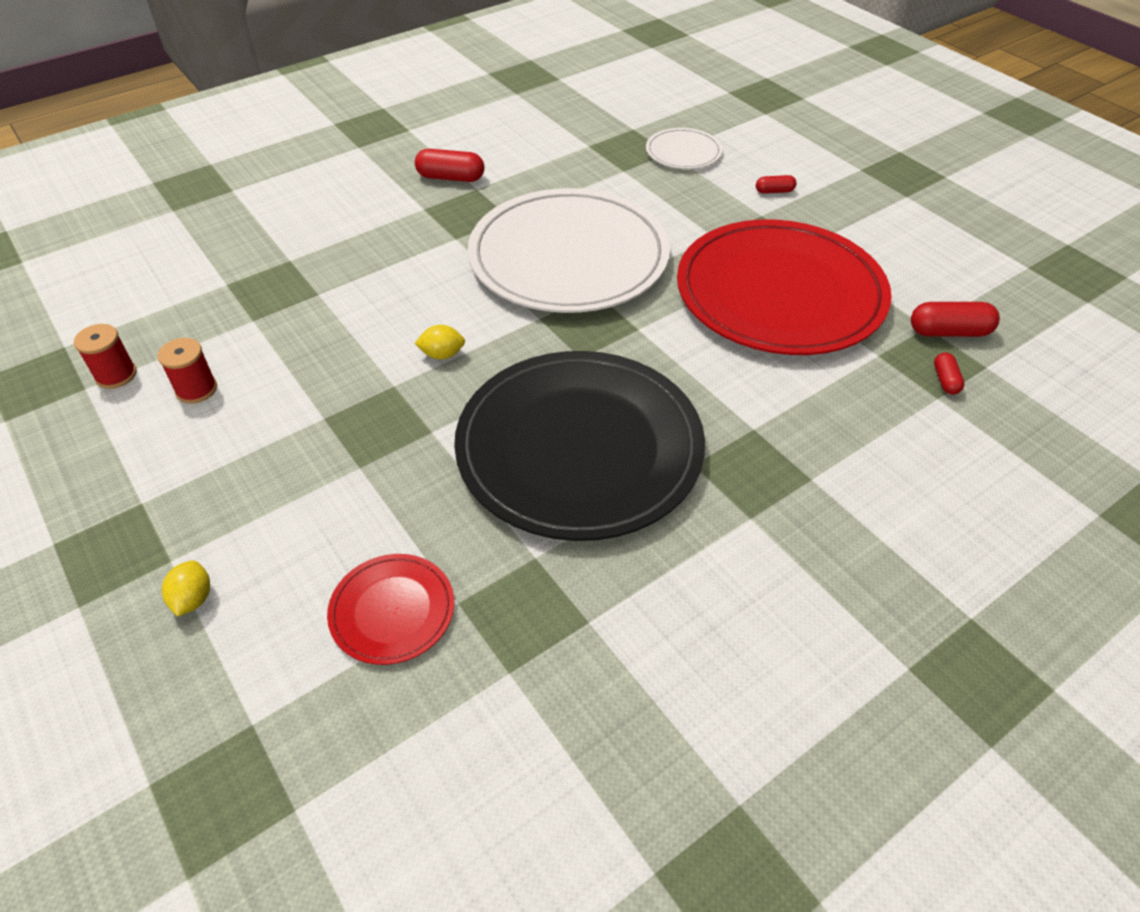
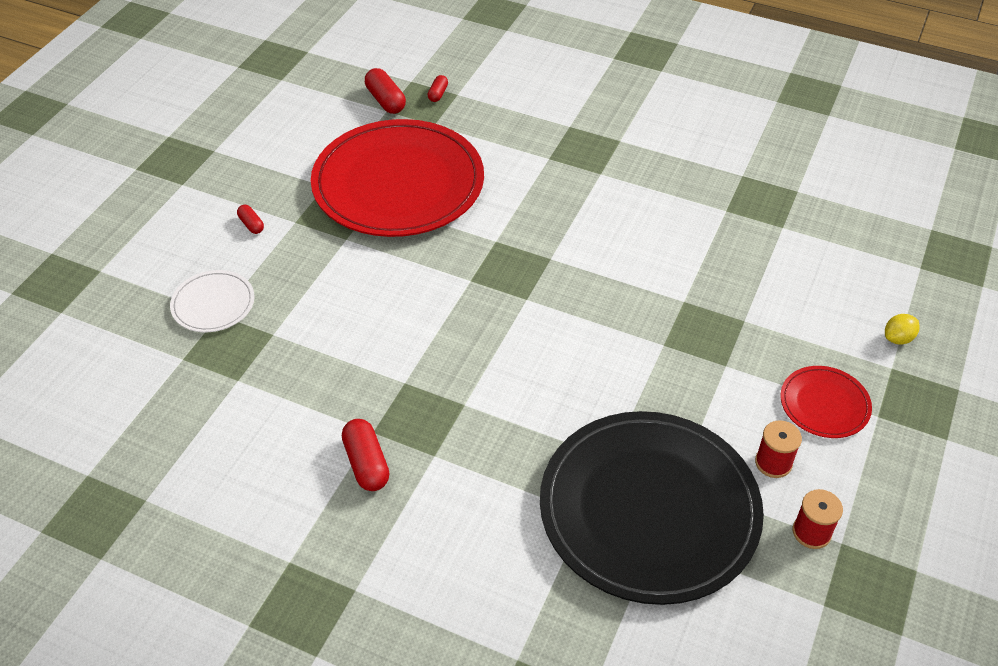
camera: 120 degrees left, 0 degrees up
(392, 611) = (814, 250): red plate -> red plate (824, 404)
(442, 354) = (611, 334): yellow lemon -> none
(568, 257) = (437, 315): white plate -> none
(579, 448) = (632, 225): black plate -> black plate (649, 509)
(945, 380) = (438, 94): red capsule -> red capsule turned 45 degrees counterclockwise

